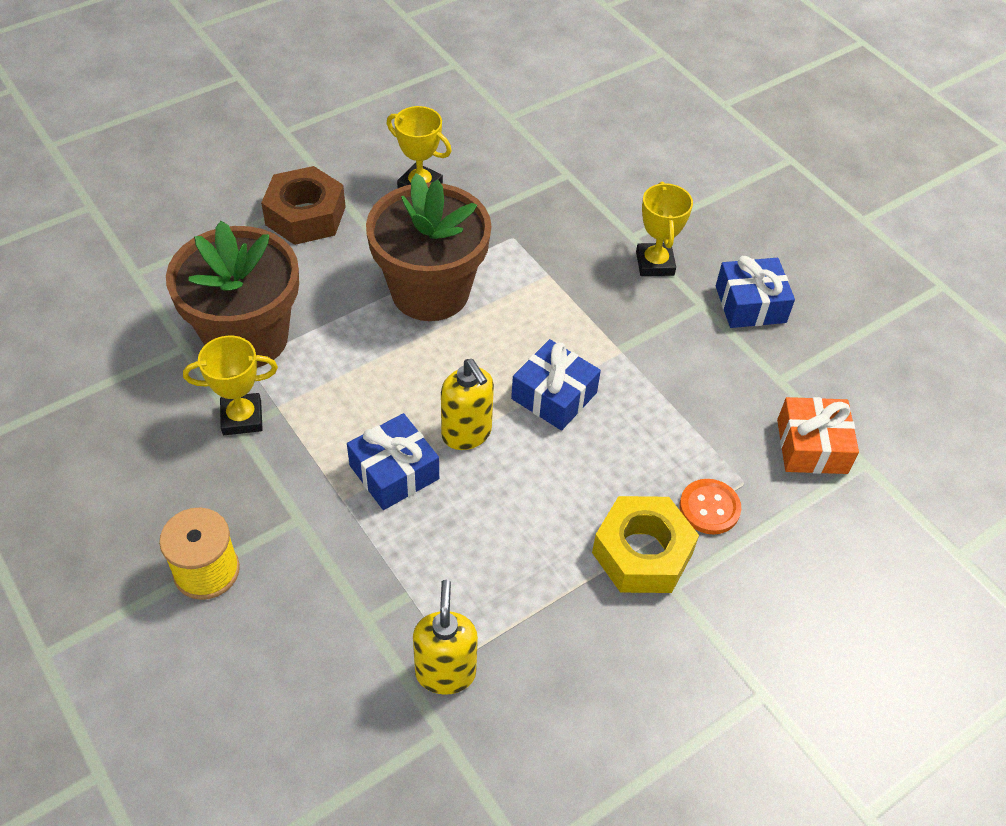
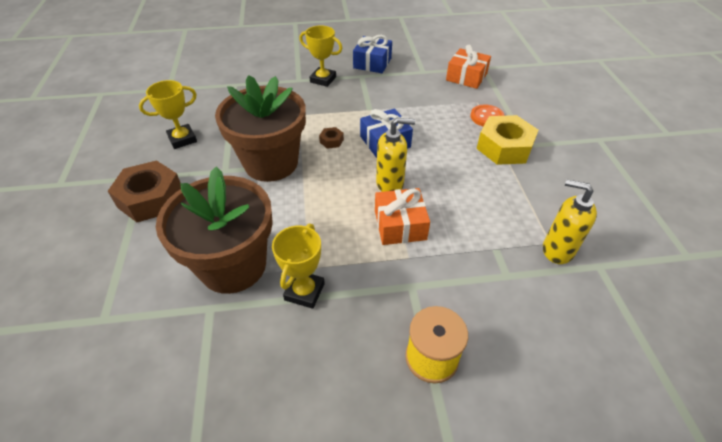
camera: 60 degrees left, 5 degrees down
(394, 472) = (400, 225): blue gift -> orange gift
(515, 334) = (331, 141): none -> brown nut

